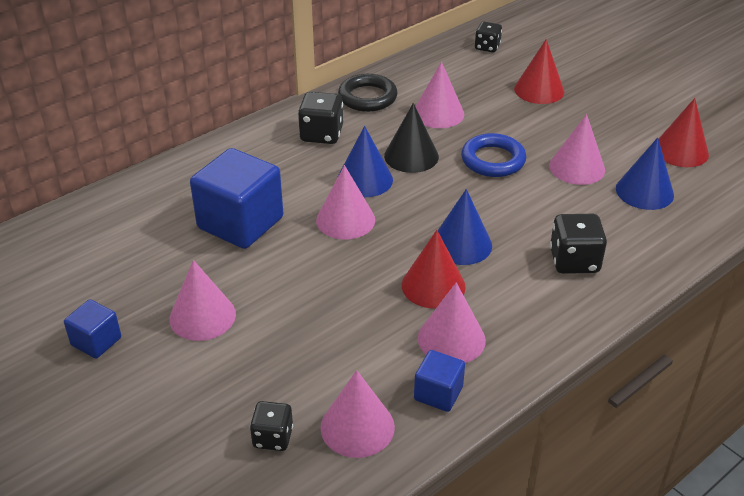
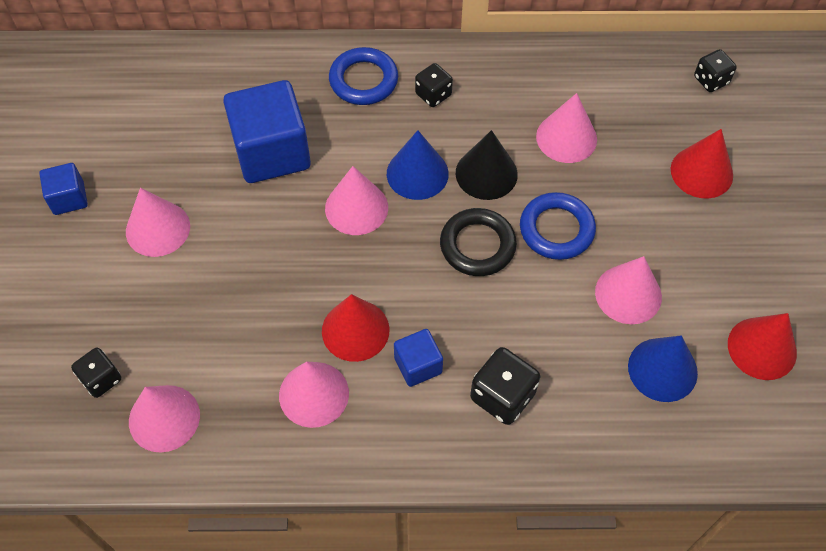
camera: 40 degrees right, 20 degrees up
(261, 151) = (363, 80): none -> blue ring
(321, 134) = (433, 94): black dice -> black dice, size x0.66
(367, 97) = (520, 74): black ring -> black ring (477, 245)
(438, 393) = (250, 436): blue cube -> blue cube (418, 365)
(461, 244) = (424, 304): blue cone -> none

